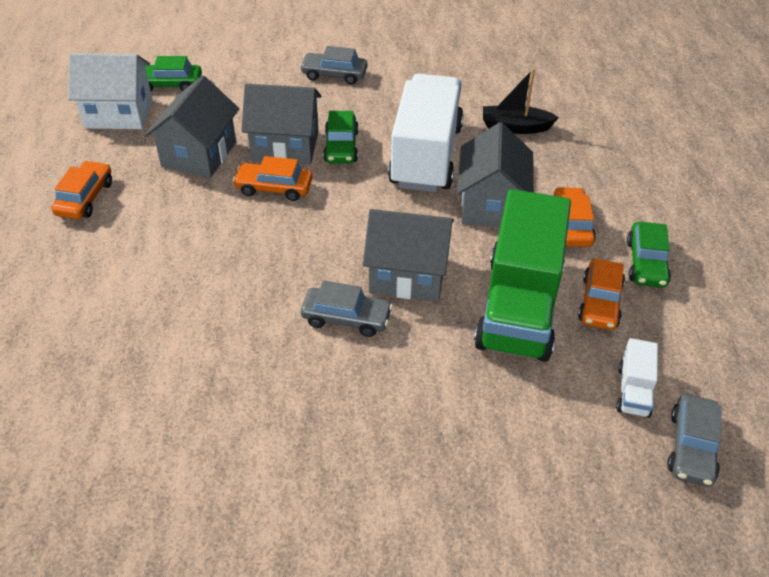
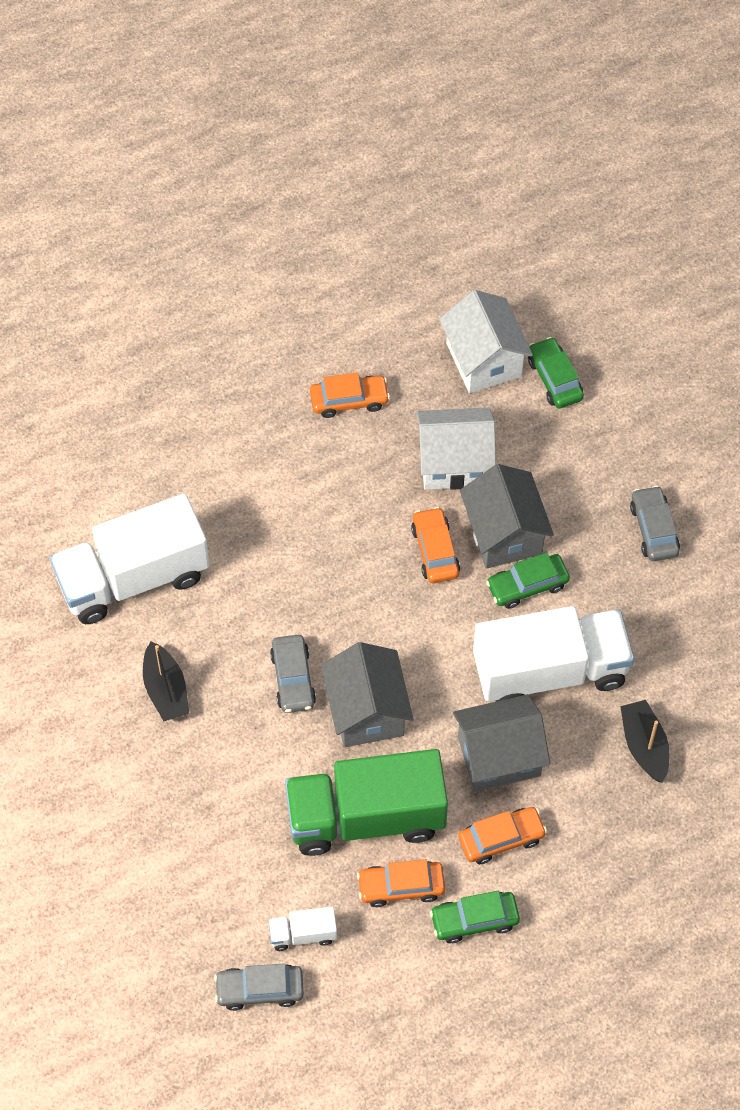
camera: 70 degrees right, 15 degrees up
(148, 419) = (133, 578): none -> white truck
(199, 154) = (454, 463): grey house -> white house
(302, 429) = (166, 690): none -> black boat

